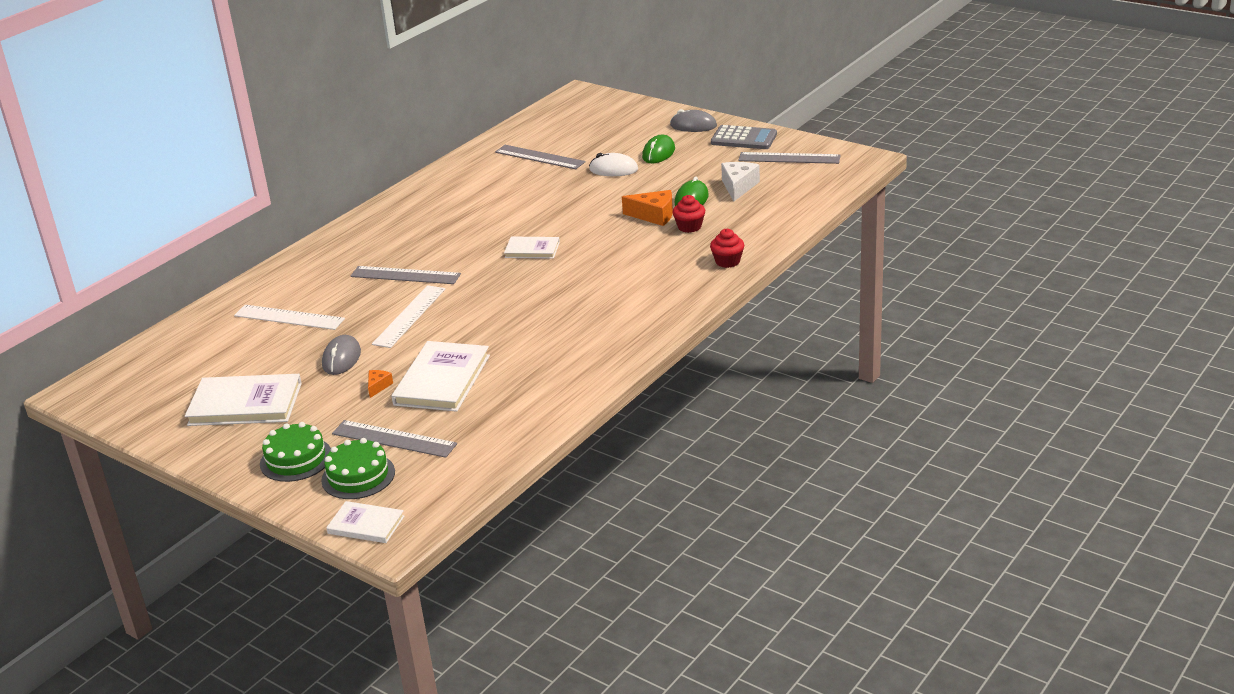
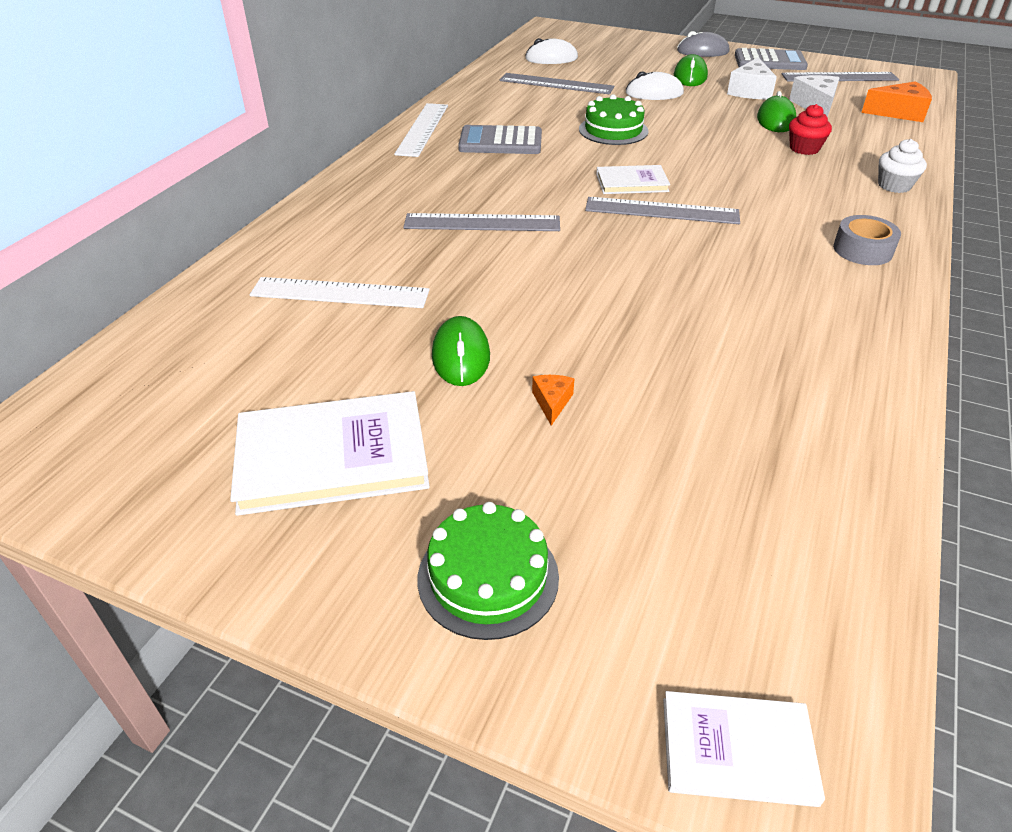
camera: 15 degrees left, 10 degrees up
(341, 359) = (461, 356): grey mouse -> green mouse
(358, 476) = (636, 608): green cake -> green cake (613, 130)
(394, 439) = (648, 508): grey ruler -> grey ruler (662, 211)
(409, 316) = (526, 280): white ruler -> white ruler (423, 129)
(442, 380) = (650, 382): white book -> none
(459, 211) = (500, 142): none -> grey calculator
(554, 130) = (551, 58): none -> white mouse
(652, 309) = (862, 250): none -> grey tape
(654, 215) = (749, 138): orange cheese -> orange cheese (899, 113)
(697, 170) = (750, 91): none -> white cheese
(727, 261) = (894, 185): red cupcake -> white cupcake

